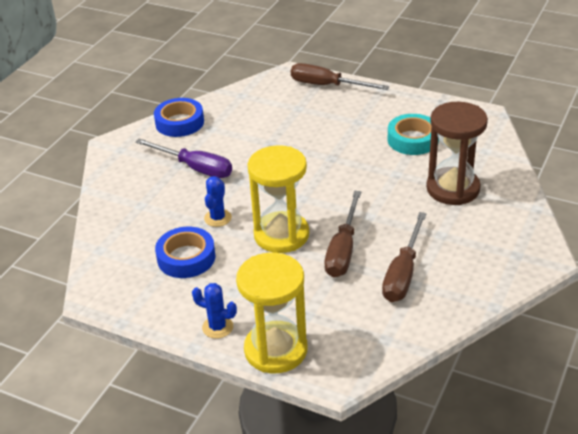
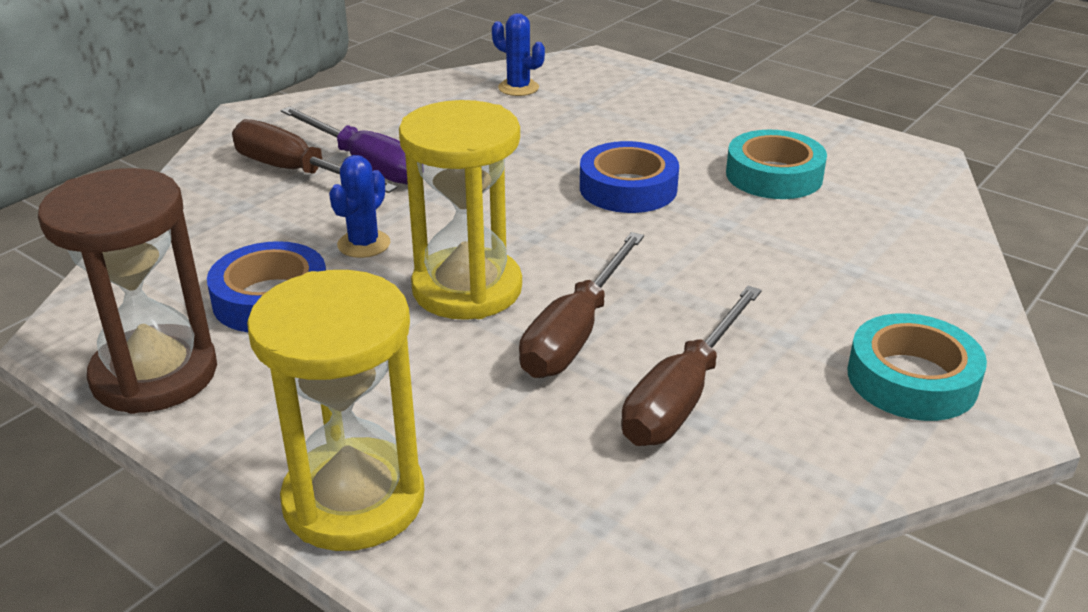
camera: 10 degrees right, 5 degrees down
(179, 122) = (376, 100): blue tape -> blue tape (628, 188)
(217, 327) = (260, 432): blue cactus -> blue cactus (518, 88)
(327, 85) = (647, 82): brown screwdriver -> brown screwdriver (296, 172)
(453, 189) = (830, 262): brown hourglass -> brown hourglass (154, 374)
(503, 246) = (912, 379): none -> turquoise tape

